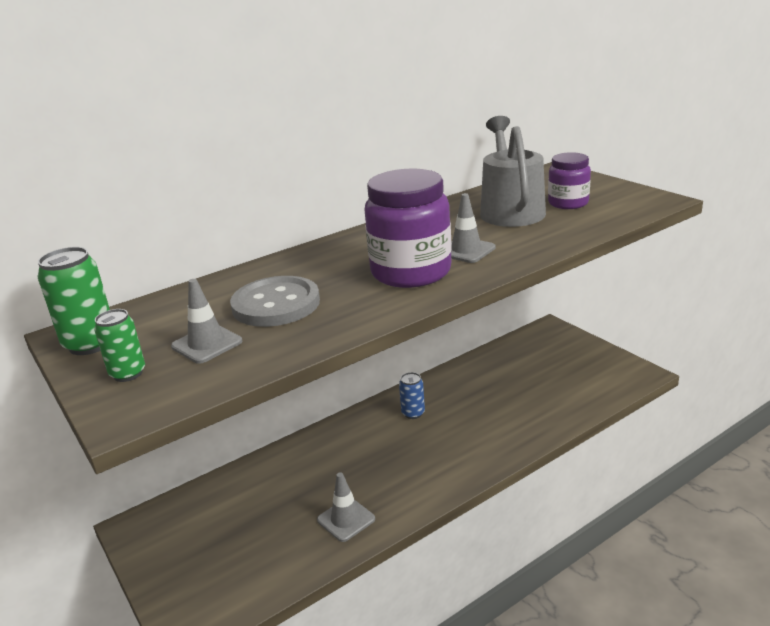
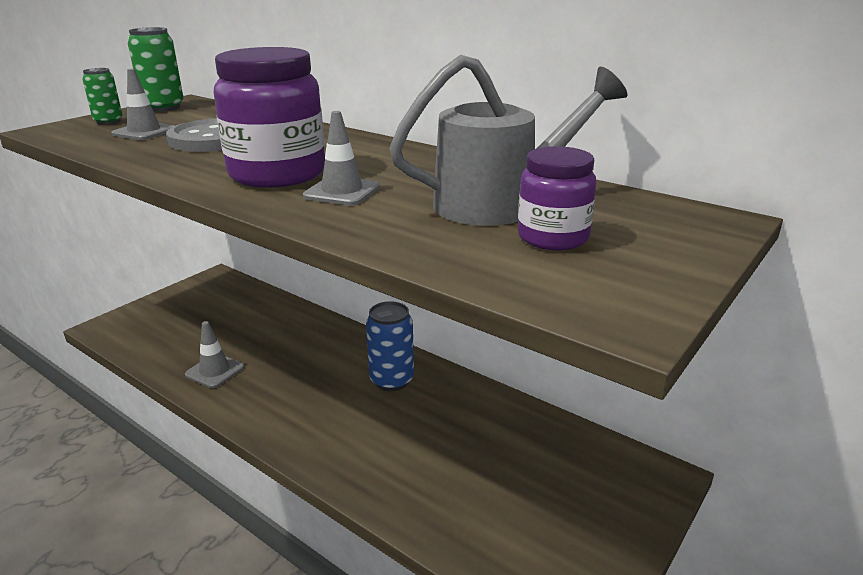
camera: 70 degrees right, 0 degrees up
(413, 413) = (391, 380): blue can -> blue can, size x1.58

